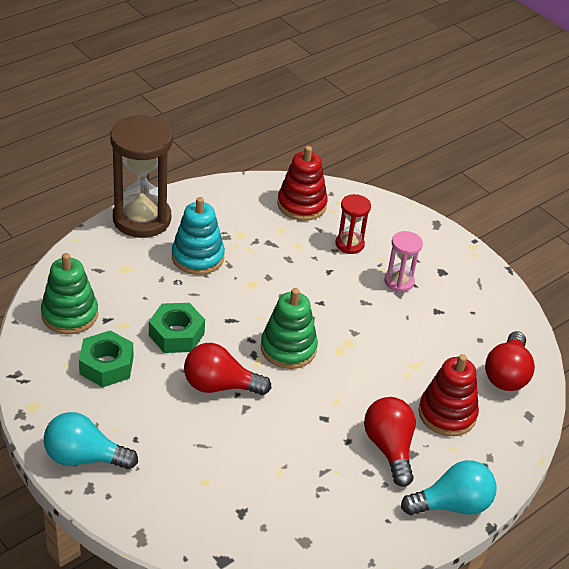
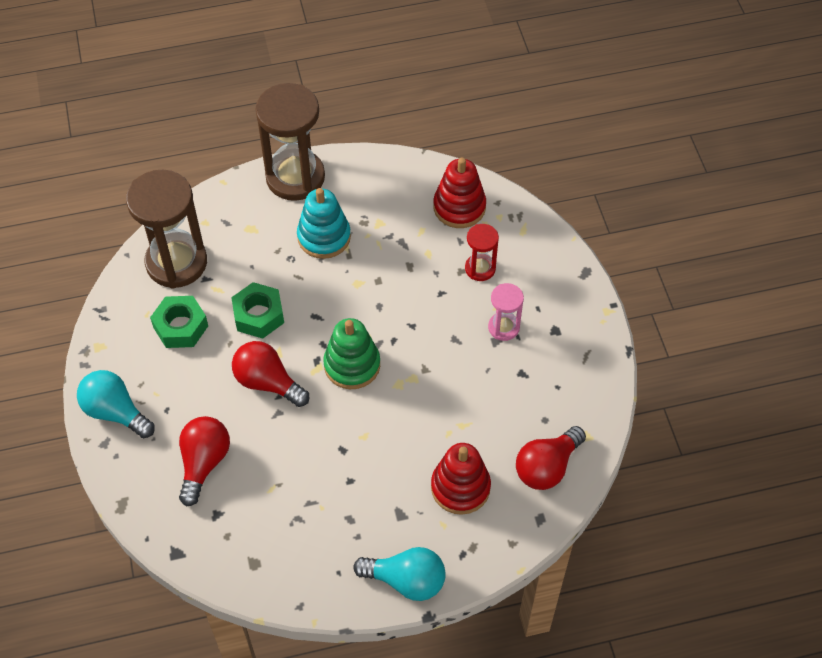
camera: 30 degrees right, 15 degrees up
(70, 314) = (176, 263): green stacking toy -> brown hourglass
(389, 448) = (383, 502): red light bulb -> red light bulb (204, 463)

